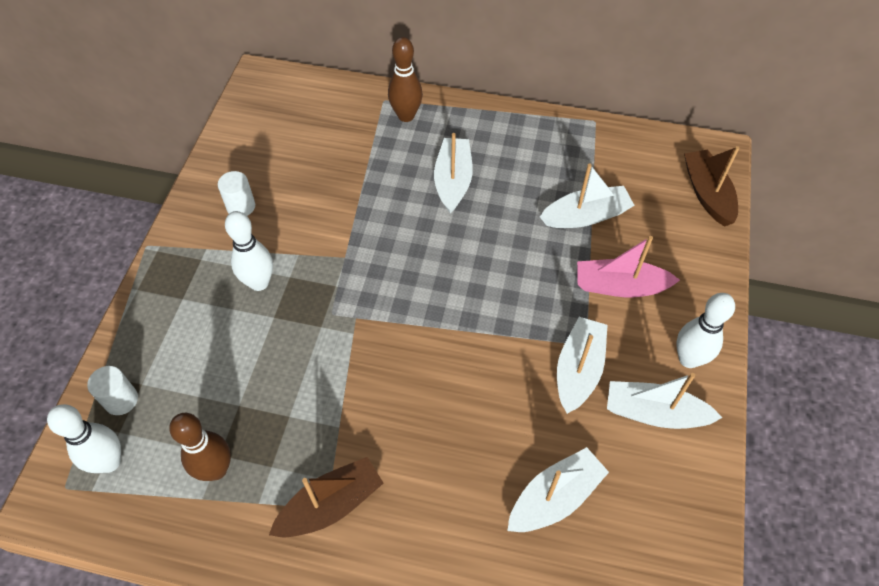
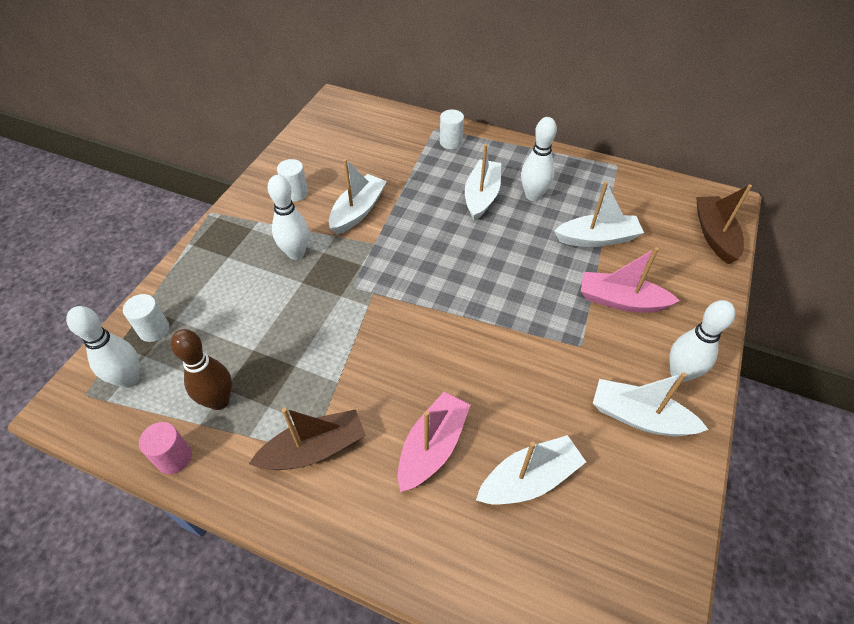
camera: 10 degrees right, 5 degrees down
(184, 540) = (174, 457): none -> pink cylinder
(406, 116) = (451, 142): brown bowling pin -> white cylinder
(452, 481) = (432, 447): none -> pink boat
(509, 172) = (533, 195): none -> white bowling pin
(578, 370) = (570, 367): white boat -> white boat (358, 211)

